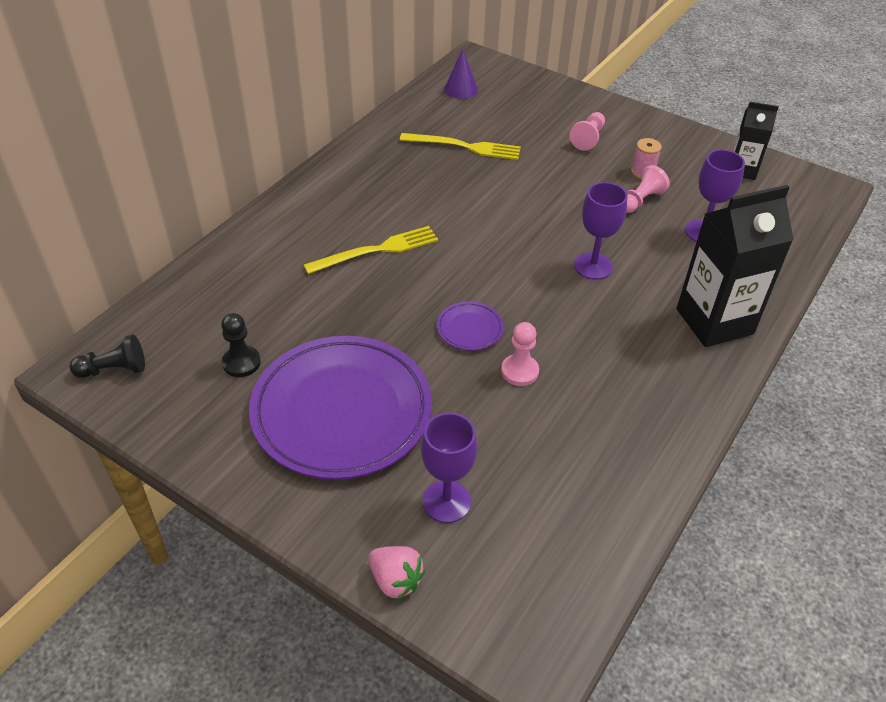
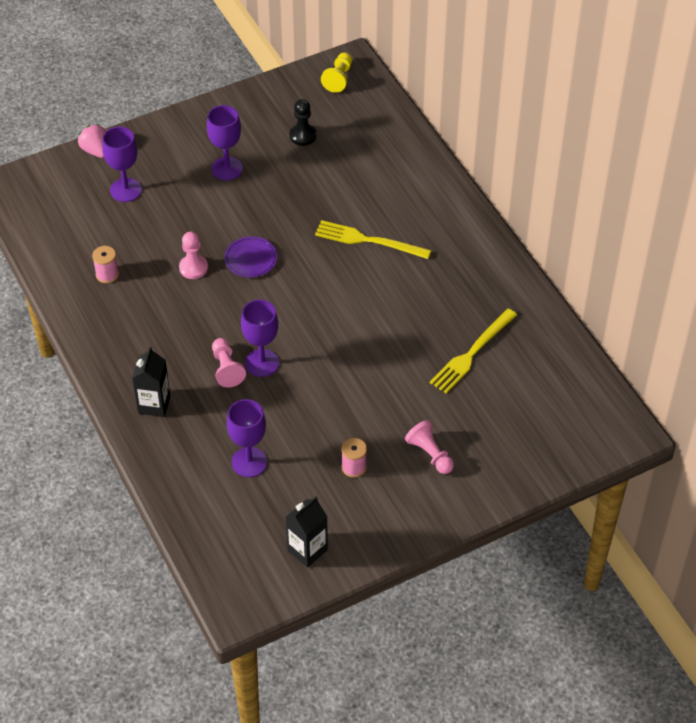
camera: 120 degrees right, 5 degrees up
(114, 369) = (338, 78): black pawn -> yellow pawn
(342, 411) = (227, 169): purple plate -> purple goblet
(377, 250) = (368, 240): yellow fork -> yellow fork turned 105 degrees clockwise
(395, 580) = (96, 151): pink strawberry -> pink strawberry turned 75 degrees clockwise
(461, 89) = (572, 393): purple cone -> none
(594, 447) = (107, 274): none -> pink spool
(640, 200) = (317, 441): pink pawn -> pink pawn (226, 369)
(714, 321) = (154, 404): black carton -> black carton, size x0.56

